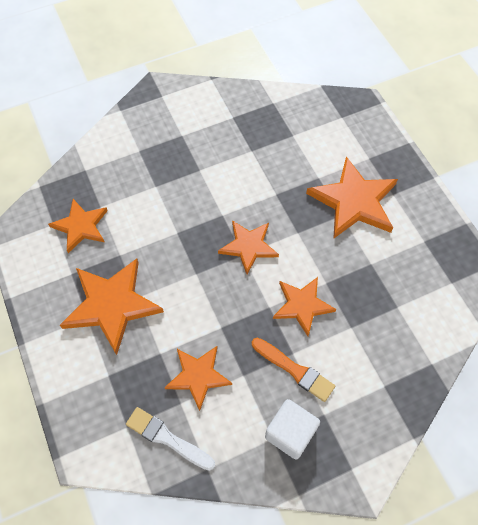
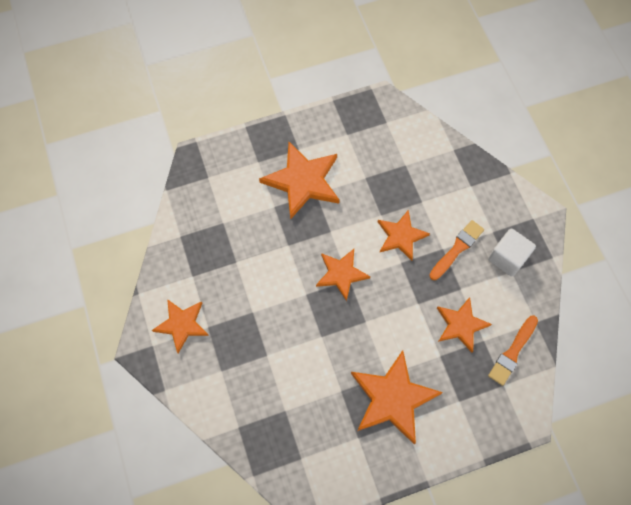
camera: 85 degrees left, 5 degrees up
(81, 226) = (306, 430): orange star -> orange star (182, 324)
(167, 438) = (512, 352): white brush -> orange brush

